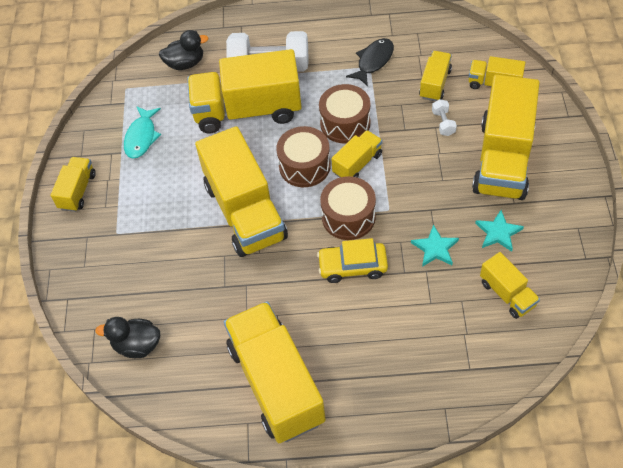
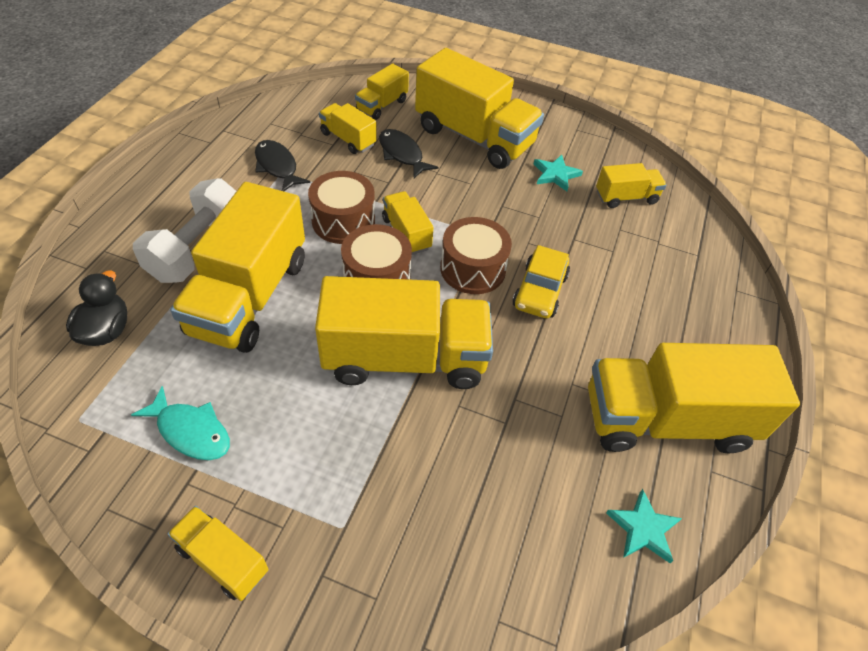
camera: 75 degrees left, 5 degrees down
(137, 345) = (552, 566): black duck -> none
(435, 248) = (550, 221): turquoise star -> turquoise star (643, 528)
(443, 123) = (402, 154): white dumbbell -> black fish

